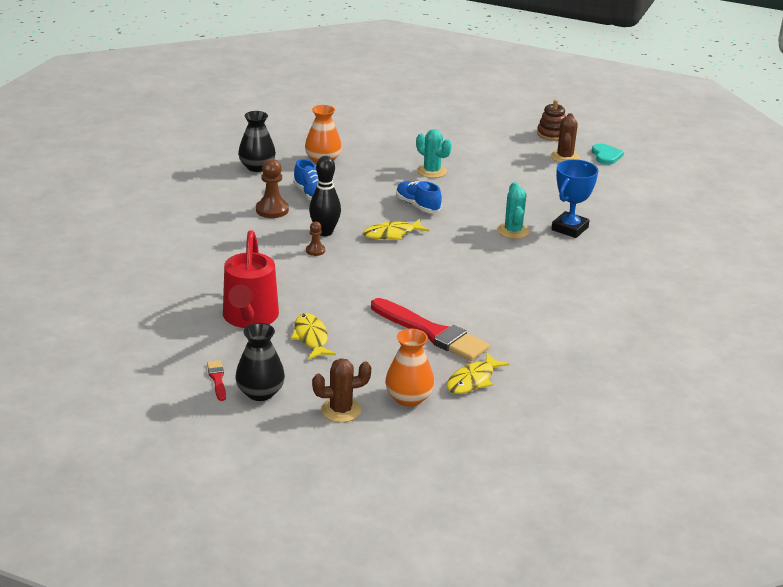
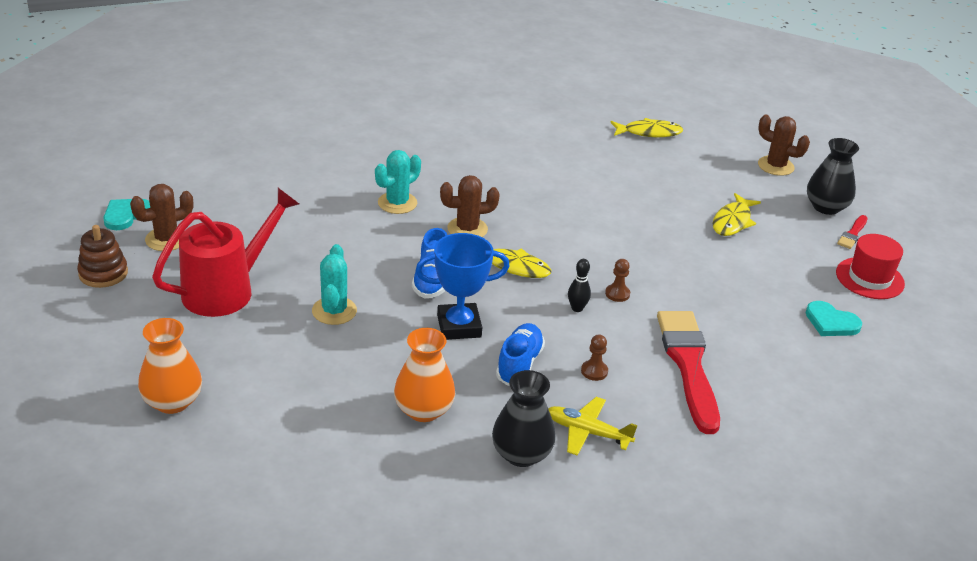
camera: 135 degrees left, 5 degrees up
(171, 302) = (831, 322): none -> turquoise heart
(172, 348) = (869, 278): none -> red hat
(240, 187) = (587, 432): none -> yellow plane
(249, 318) = (769, 266): red watering can -> red watering can (227, 290)
(272, 210) = (594, 371): brown pawn -> brown pawn, size x0.56
(324, 232) = (577, 308): black bowling pin -> black bowling pin, size x0.54
(408, 398) = (714, 147): orange vase -> orange vase (172, 401)
(431, 333) = (626, 172): red brush -> red brush (688, 365)
(451, 239) = (467, 229): none -> brown cactus
(569, 228) = (344, 176): blue trophy -> blue trophy (459, 326)

